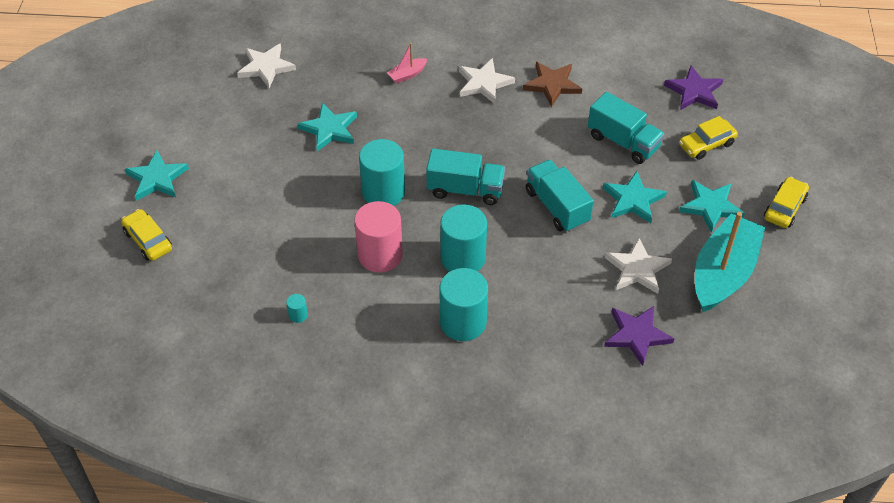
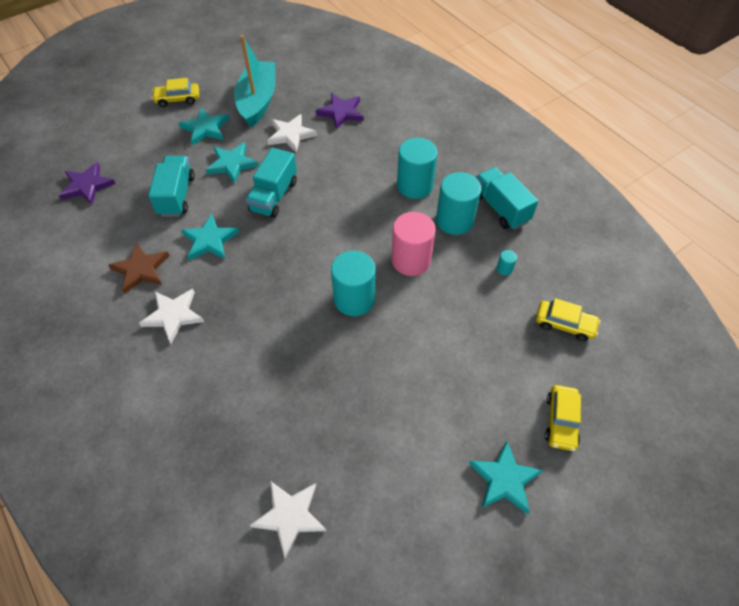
camera: 130 degrees left, 5 degrees up
(329, 129) = (323, 388): turquoise star -> turquoise star (209, 240)
(407, 75) = (205, 380): pink boat -> none
(463, 258) = (366, 216): turquoise cylinder -> turquoise cylinder (454, 220)
(465, 189) = (304, 253): turquoise truck -> turquoise truck (500, 208)
(706, 144) = (144, 155): yellow car -> yellow car (564, 324)
(723, 273) = (258, 101): turquoise boat -> turquoise boat turned 105 degrees clockwise

